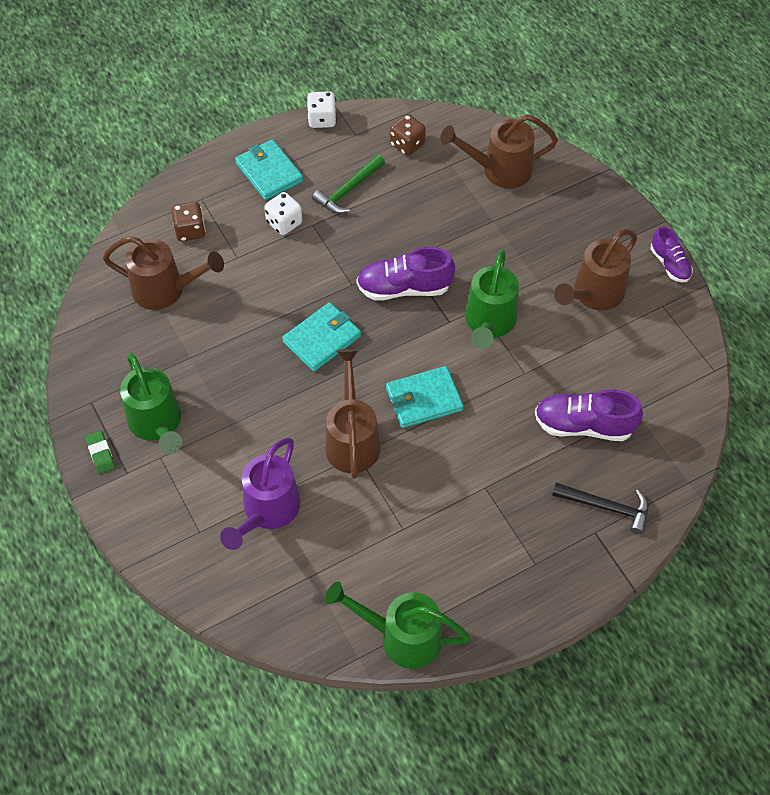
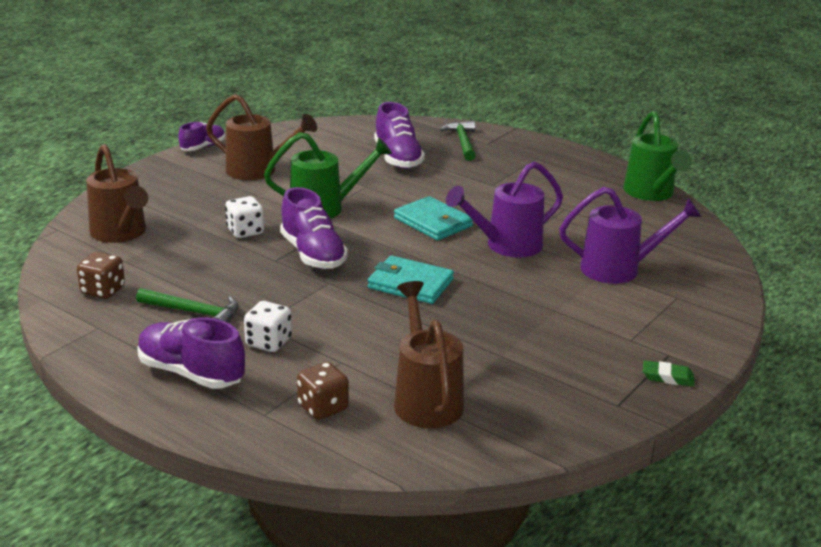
camera: 115 degrees left, 30 degrees down
(101, 454) = (667, 377): green eraser -> green eraser turned 60 degrees clockwise
(157, 424) = (598, 352): green watering can -> none
(269, 172) = (191, 373): turquoise wallet -> purple shoe
(322, 119) = (79, 356): white dice -> white dice (245, 231)
(352, 439) = (506, 246): brown watering can -> purple watering can
(606, 507) = (462, 142): black hammer -> green hammer

